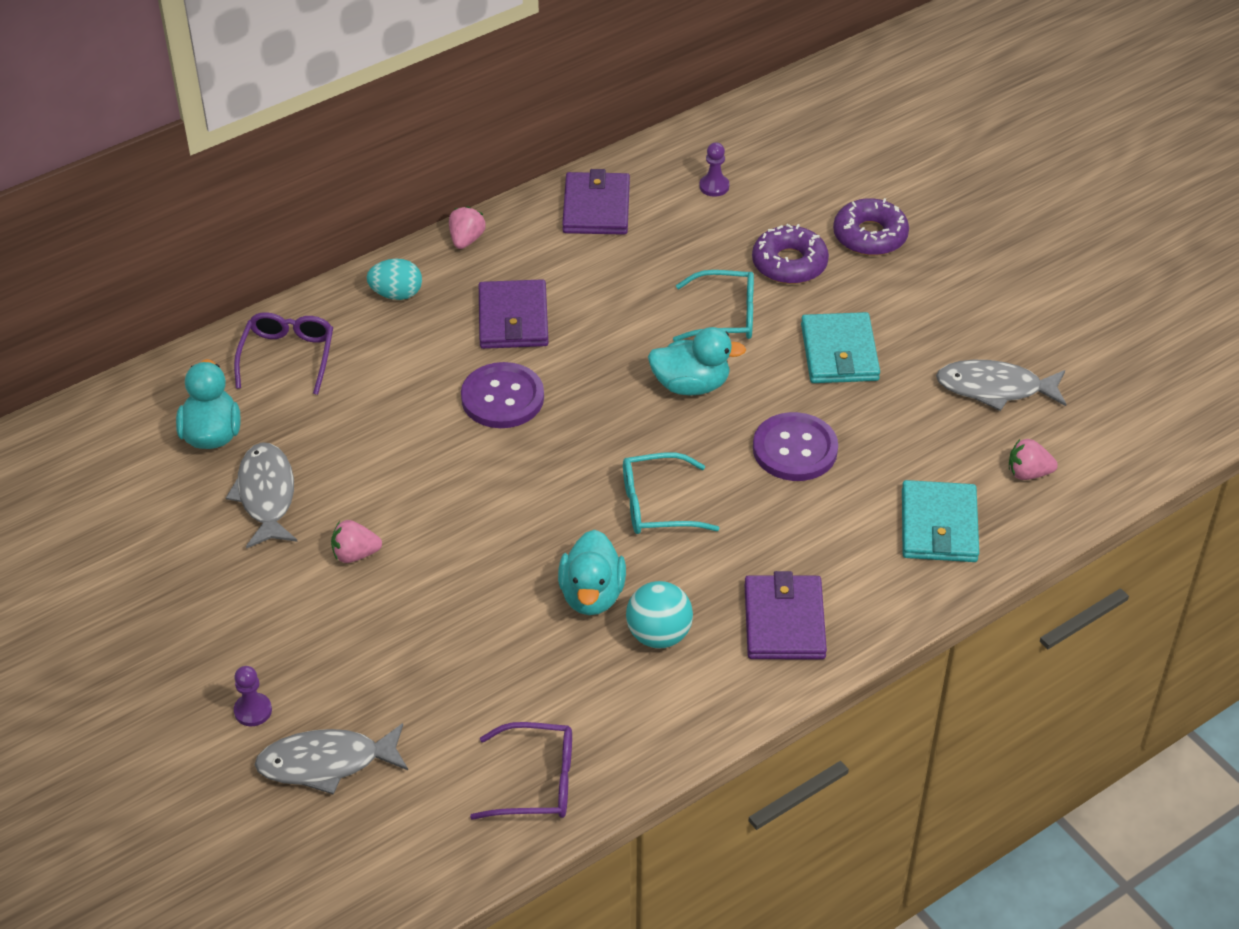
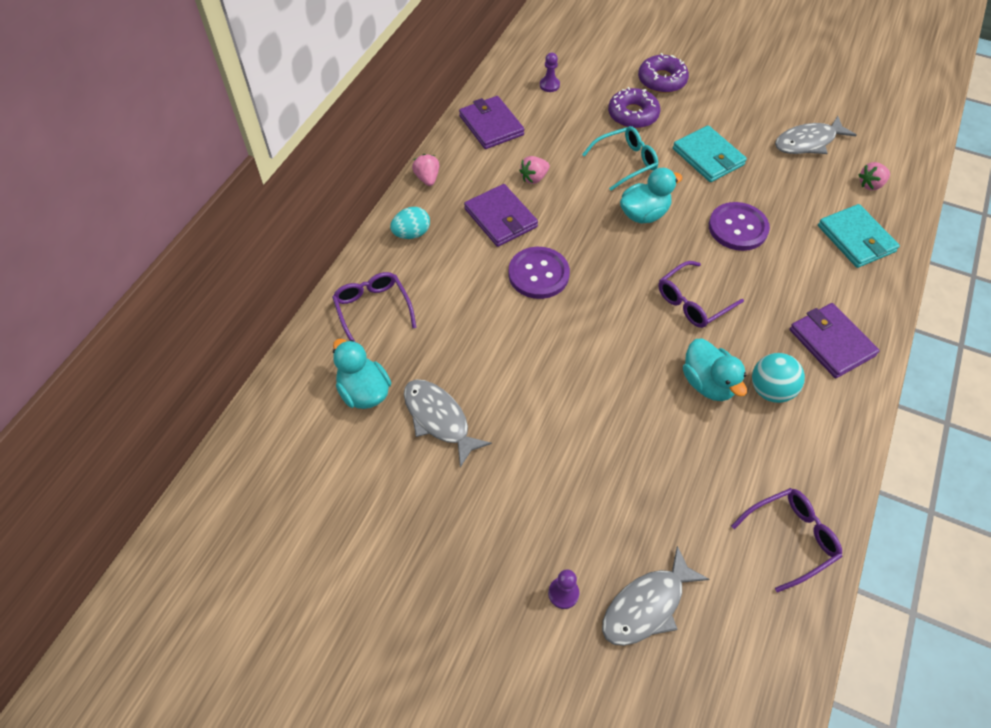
camera: 30 degrees left, 10 degrees up
(355, 554) = (535, 432): pink strawberry -> pink strawberry (534, 178)
(657, 505) = (693, 302): turquoise glasses -> purple glasses

